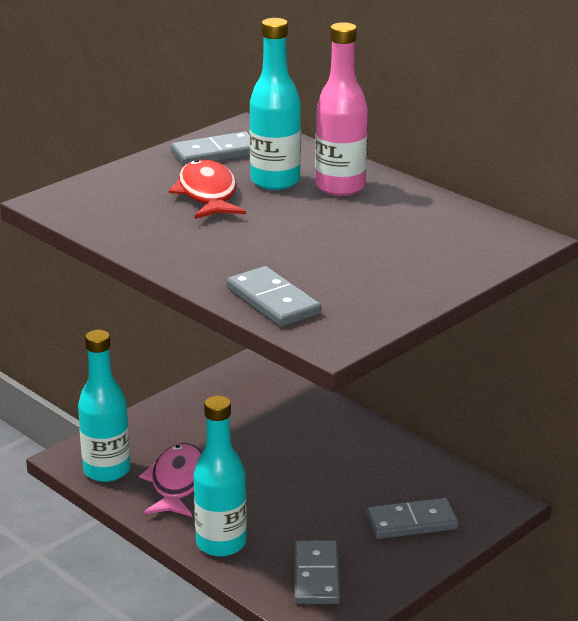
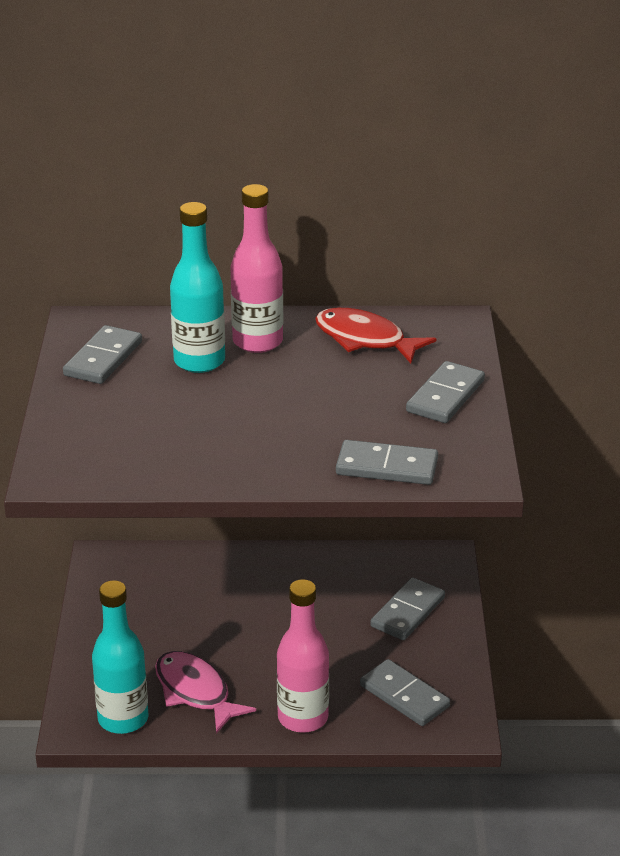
camera: 45 degrees left, 5 degrees up
(207, 194) = (168, 400): red fish -> red fish (365, 339)
(221, 543) = (303, 718): turquoise bottle -> pink bottle
(412, 280) = (445, 396): none -> grey domino

